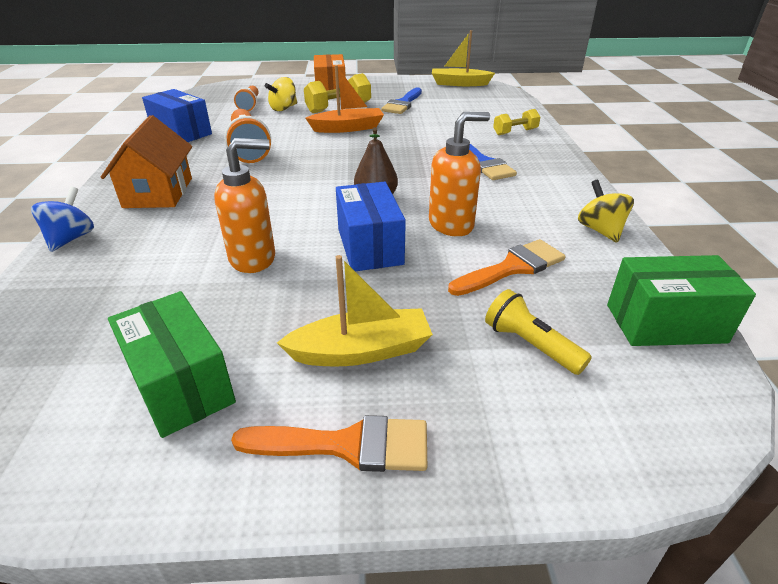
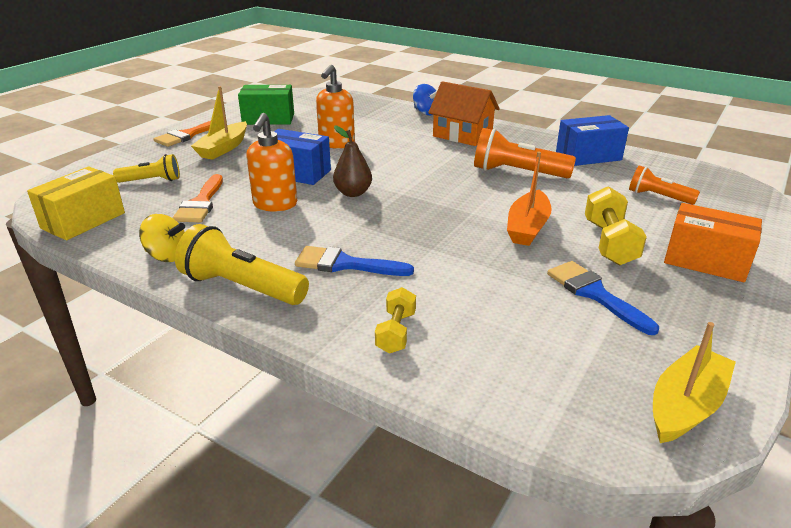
camera: 125 degrees right, 5 degrees down
(283, 108) = (632, 211): yellow spinning top -> none
(566, 183) = (242, 287): none -> yellow flashlight
(665, 323) = (83, 220): green box -> yellow box

